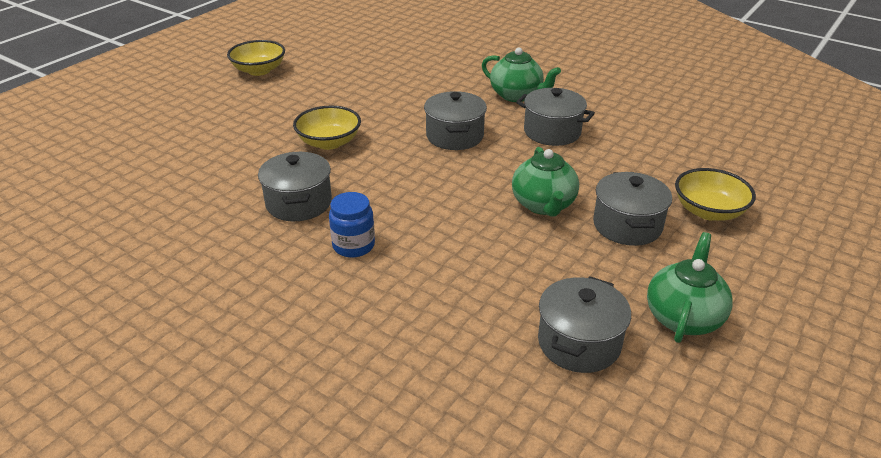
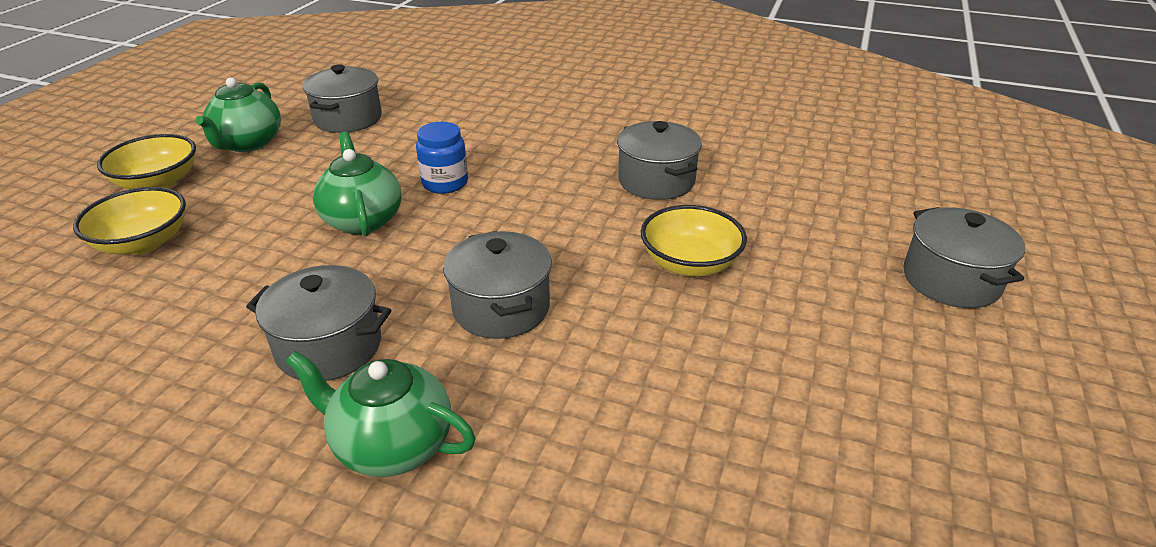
camera: 165 degrees right, 0 degrees up
(259, 70) = (1000, 420): yellow bowl -> yellow bowl (158, 182)
(353, 246) = (567, 153): blue jar -> blue jar (445, 183)
(627, 225) = (263, 211): grey pot -> grey pot (951, 280)

